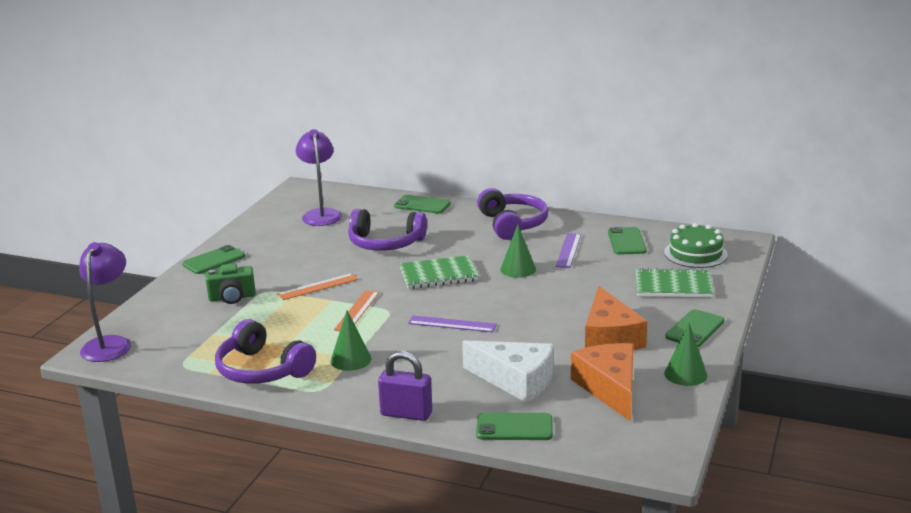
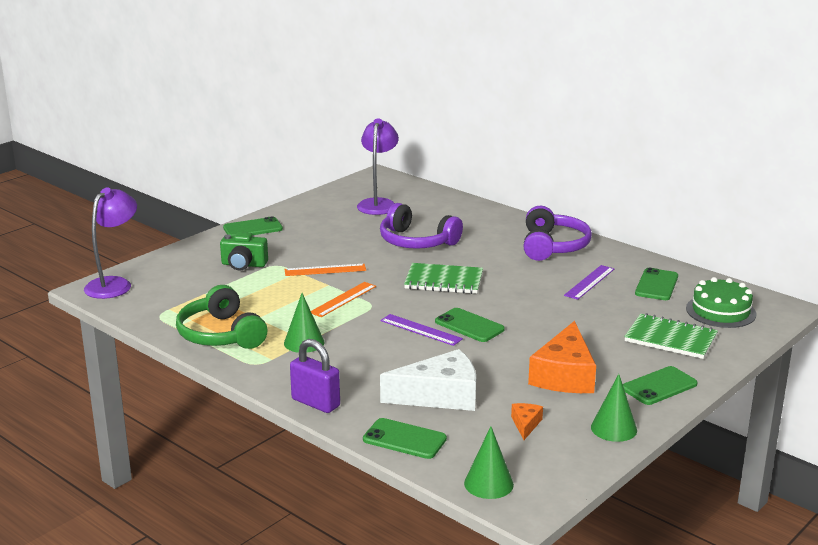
camera: 20 degrees right, 0 degrees up
(262, 370) = (221, 334): purple headphones -> green headphones
(422, 205) = (479, 212): green phone -> green phone (469, 326)
(516, 380) = (440, 396): white cheese -> white cheese turned 60 degrees counterclockwise
(518, 269) = (524, 291): green cone -> green cone (488, 484)
(610, 388) = (525, 424): orange cheese -> orange cheese, size x0.45

